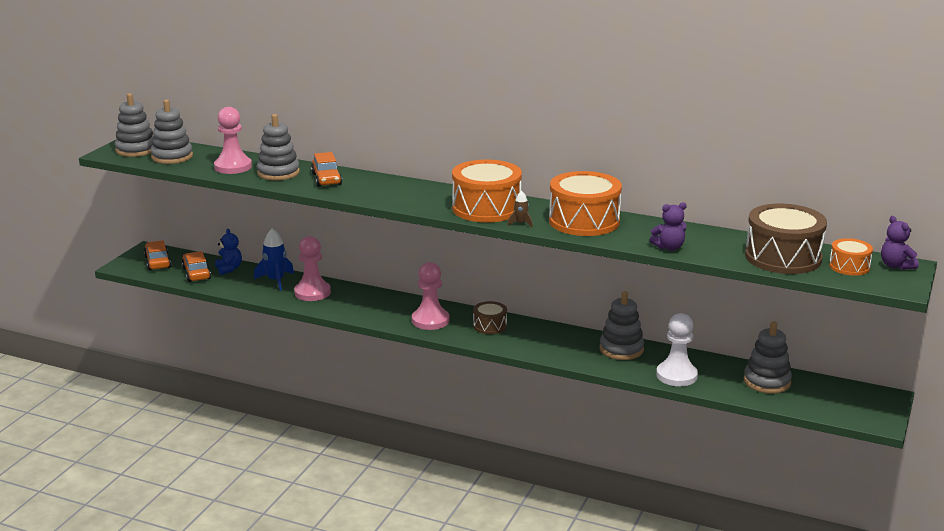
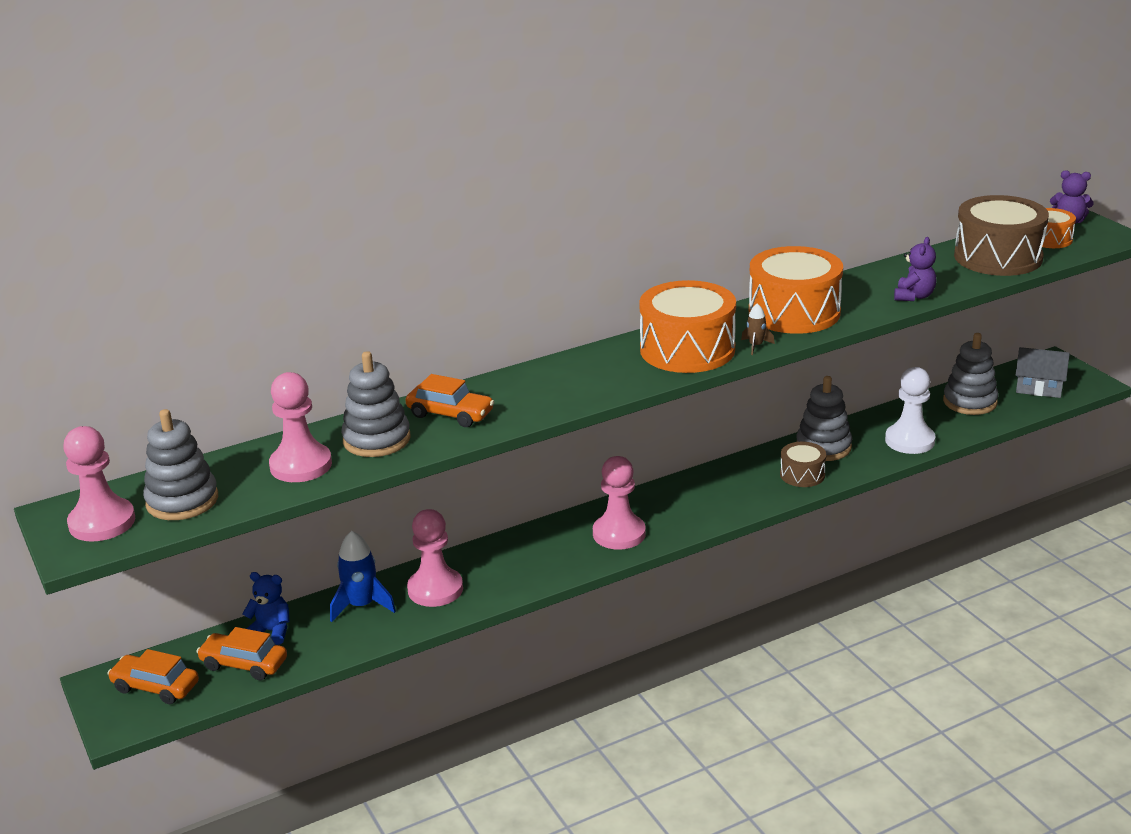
camera: 50 degrees left, 5 degrees up
(136, 150) = (102, 522): grey stacking toy -> pink pawn
(490, 326) = (679, 501): brown drum -> brown drum (802, 474)
(834, 402) = (1039, 387): none -> grey house

